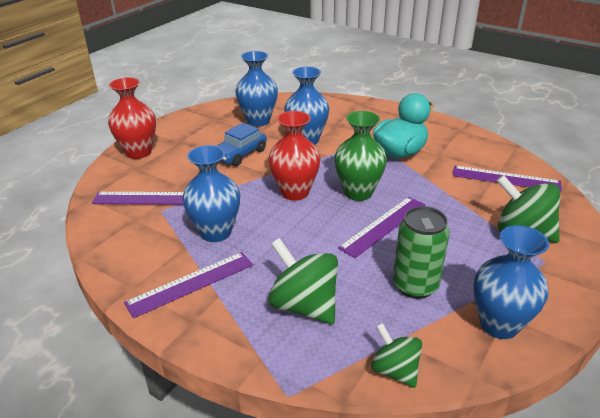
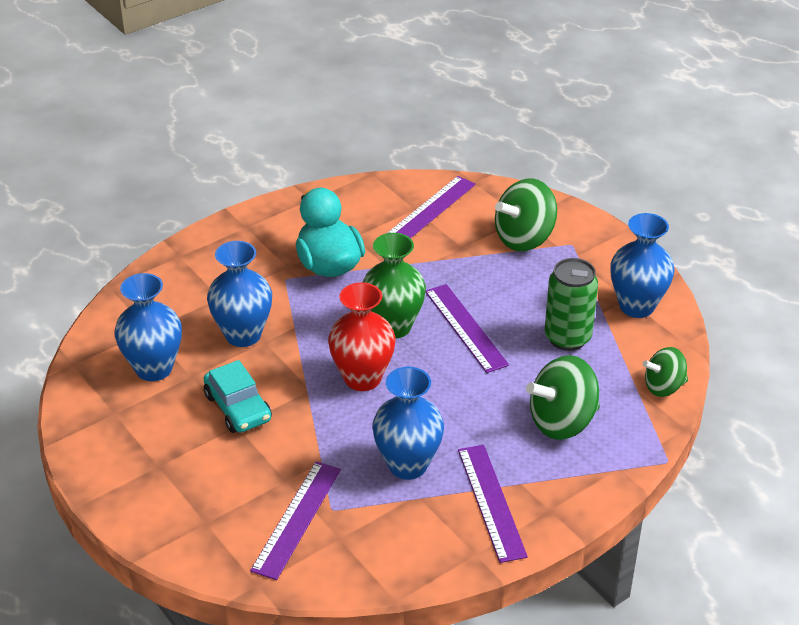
camera: 70 degrees left, 5 degrees up
(138, 152) = (160, 515): red vase -> none
(240, 154) = (238, 407): blue car -> turquoise car

